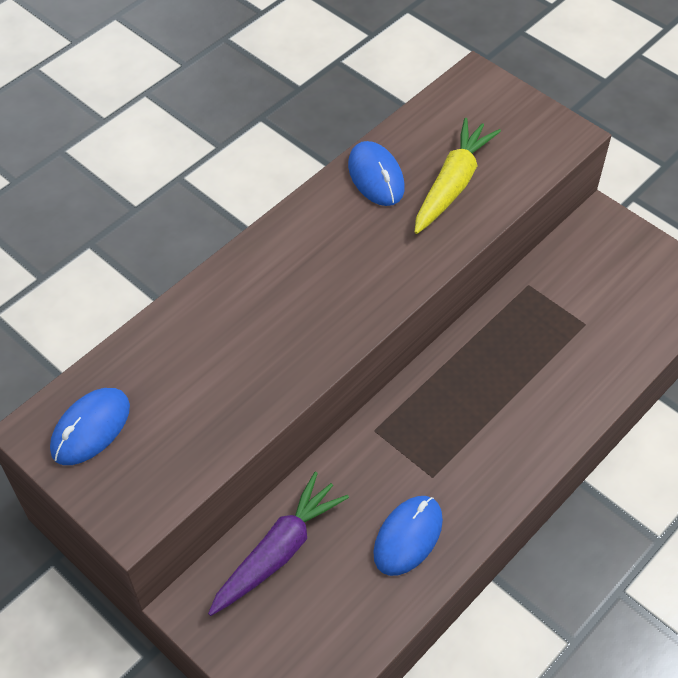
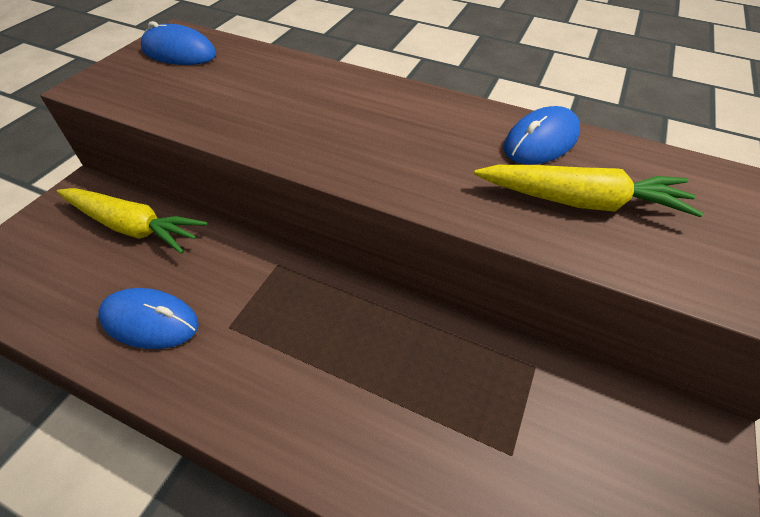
camera: 70 degrees right, 5 degrees down
(278, 551) = (133, 227): purple carrot -> yellow carrot

